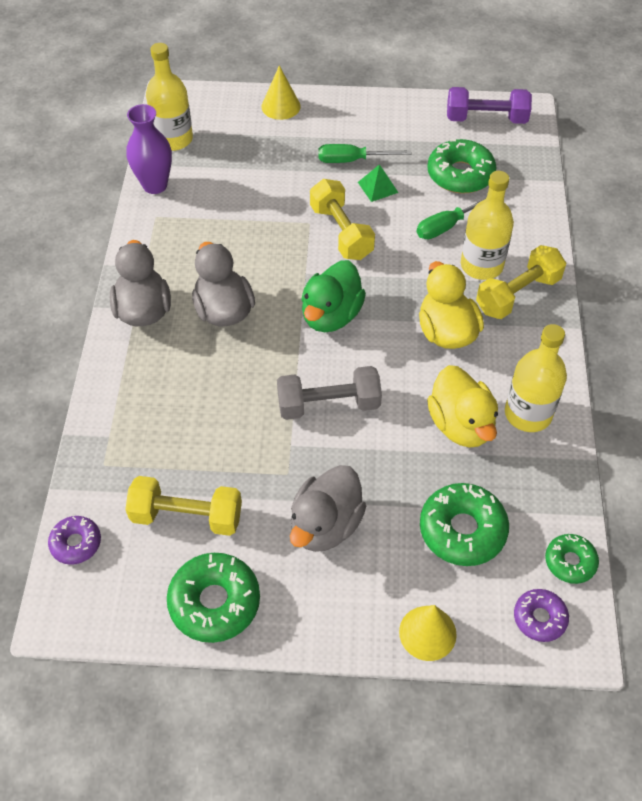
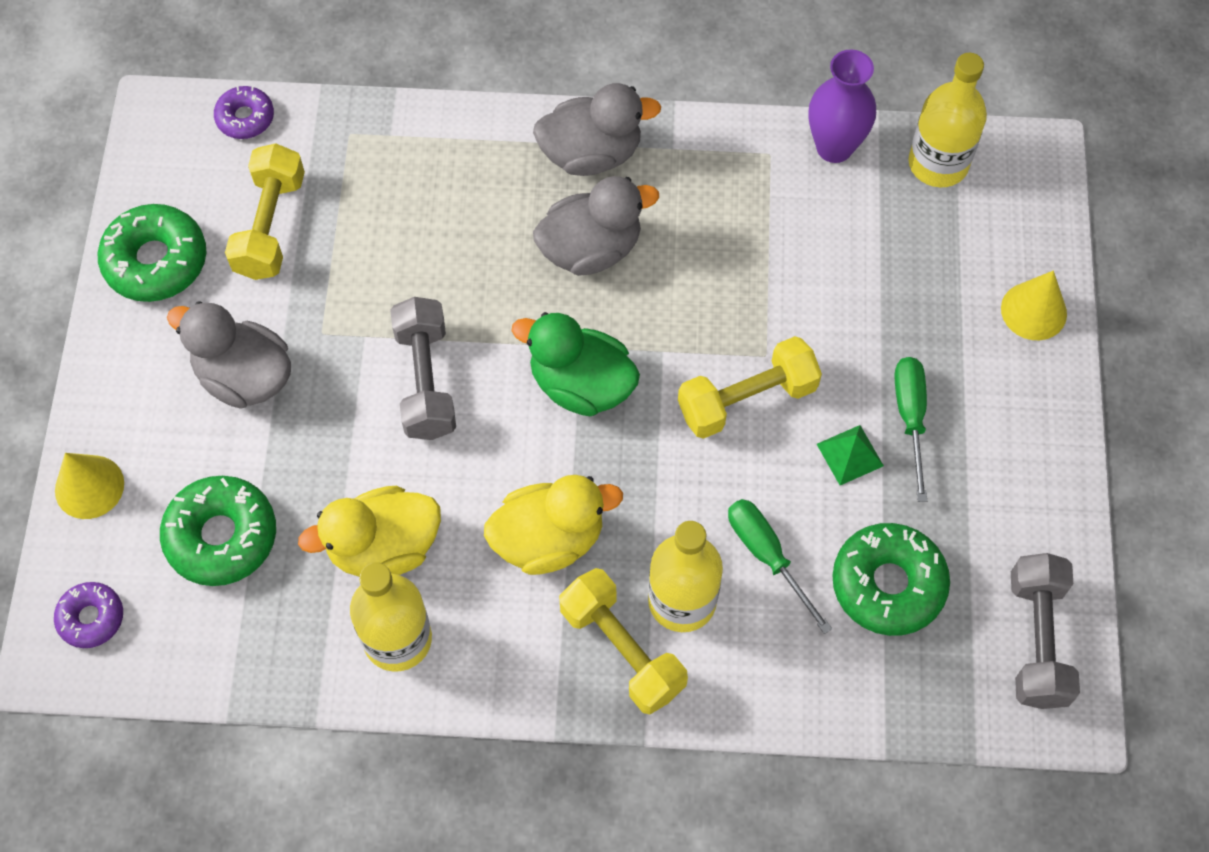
camera: 90 degrees right, 10 degrees up
(486, 119) = (1037, 640): purple dumbbell -> grey dumbbell
(570, 562) = (163, 666): green donut -> none

